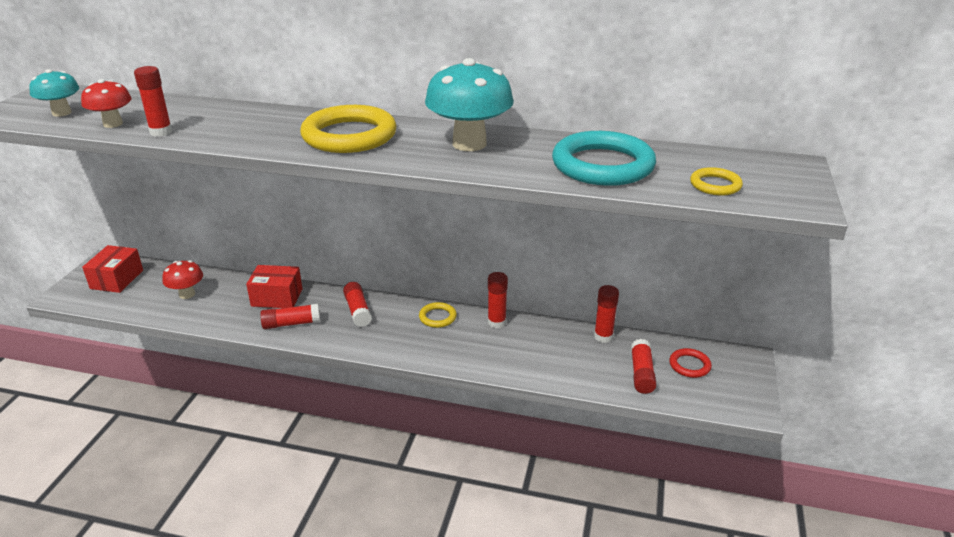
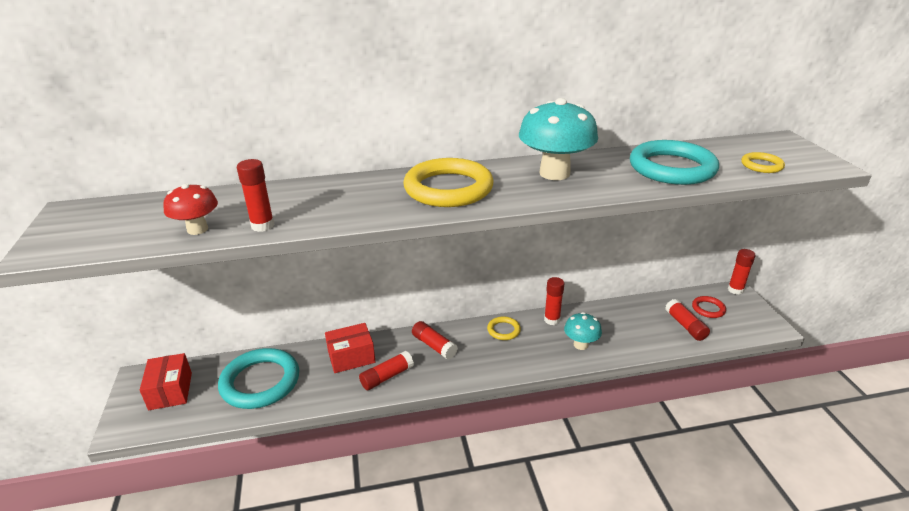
camera: 25 degrees left, 0 degrees up
(62, 113) = (120, 231): turquoise mushroom -> turquoise mushroom (580, 345)
(187, 294) = (260, 382): red mushroom -> turquoise ring
(603, 337) = (635, 306): red glue stick -> red glue stick (735, 290)

